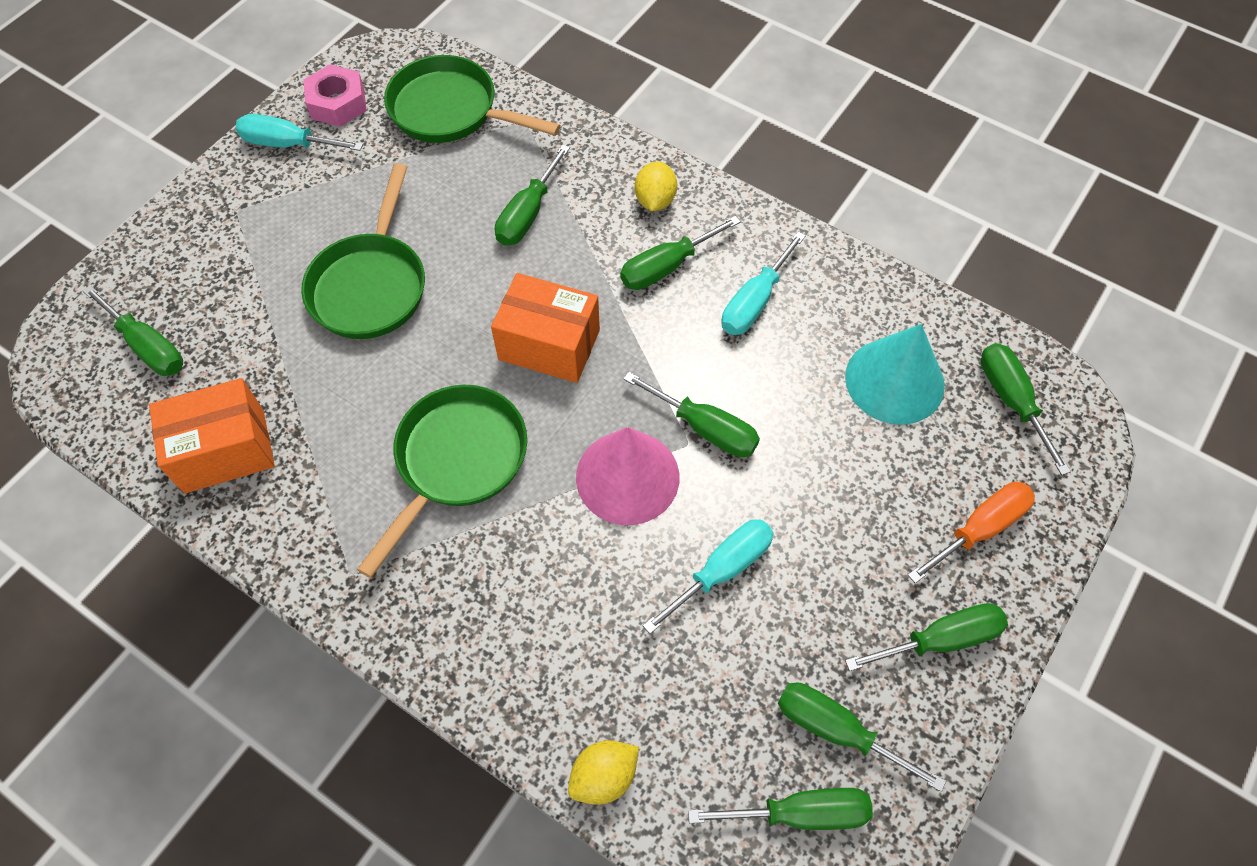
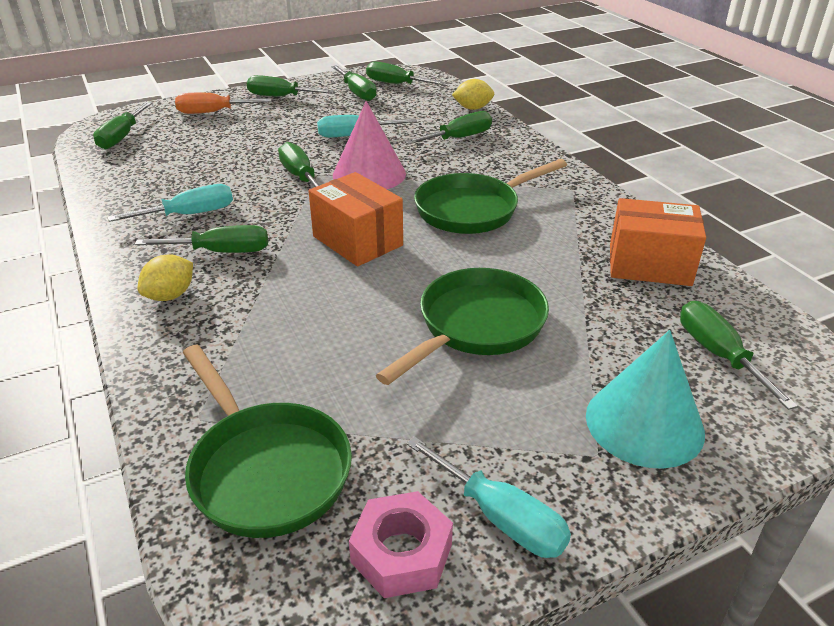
camera: 150 degrees left, 25 degrees down
(528, 214) = (288, 327): green screwdriver -> green screwdriver (459, 138)
(894, 381) = (166, 160): turquoise cone -> turquoise cone (644, 423)

